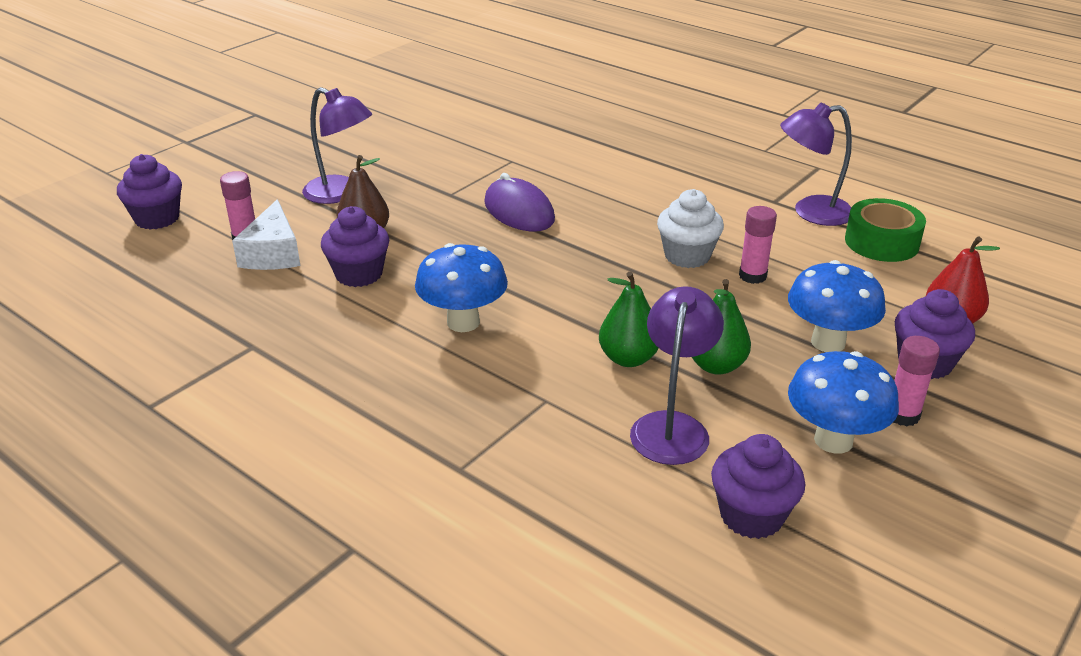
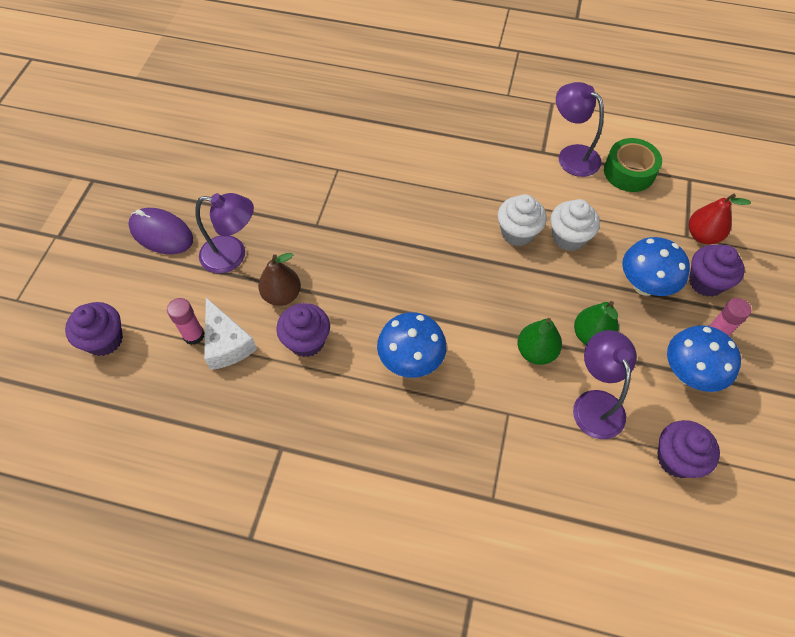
camera: 25 degrees left, 25 degrees up
(519, 211) = (378, 226): purple mouse -> purple mouse (161, 233)
(752, 276) = (568, 237): pink glue stick -> white cupcake
(811, 212) = (571, 155): purple lamp -> purple lamp turned 75 degrees clockwise

